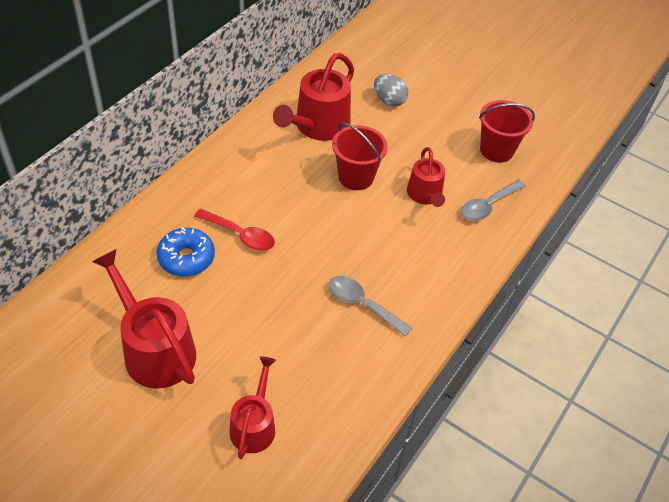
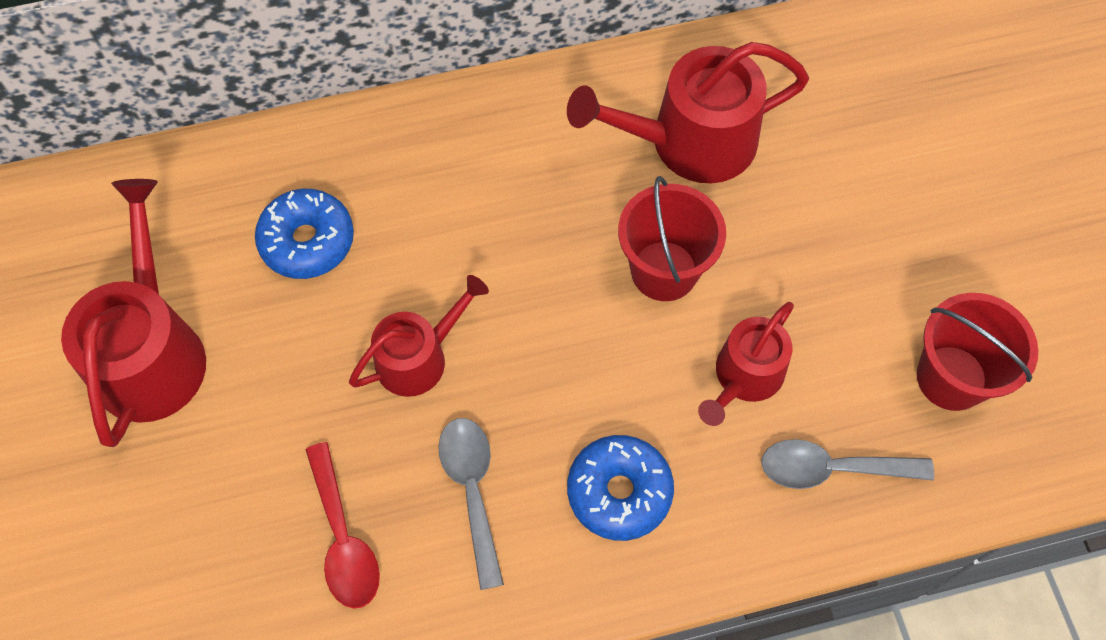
camera: 45 degrees right, 15 degrees up
(240, 235) = (409, 254): red spoon -> red spoon (344, 538)
(254, 425) = (168, 558): red watering can -> red watering can (418, 357)
(389, 101) = (851, 166): grey egg -> none
(420, 265) = (619, 492): none -> blue donut

